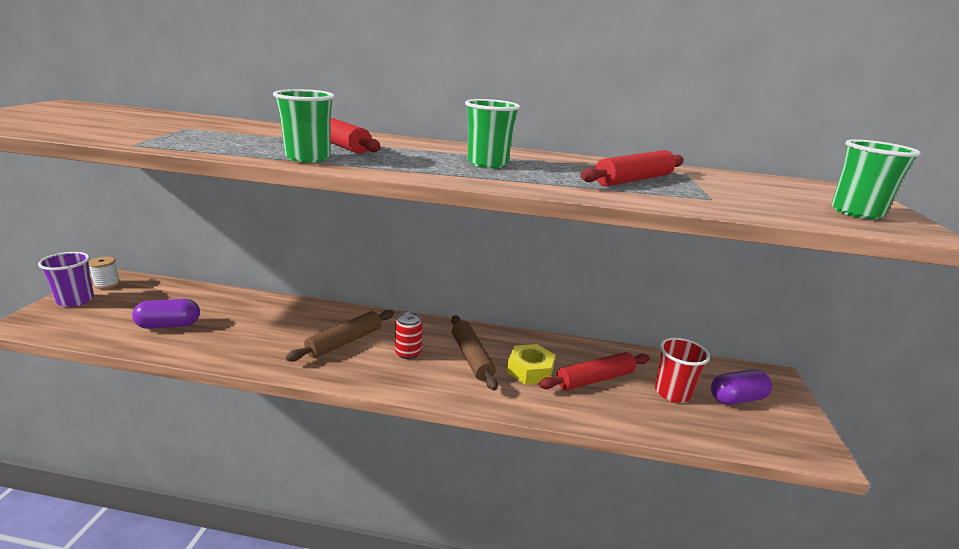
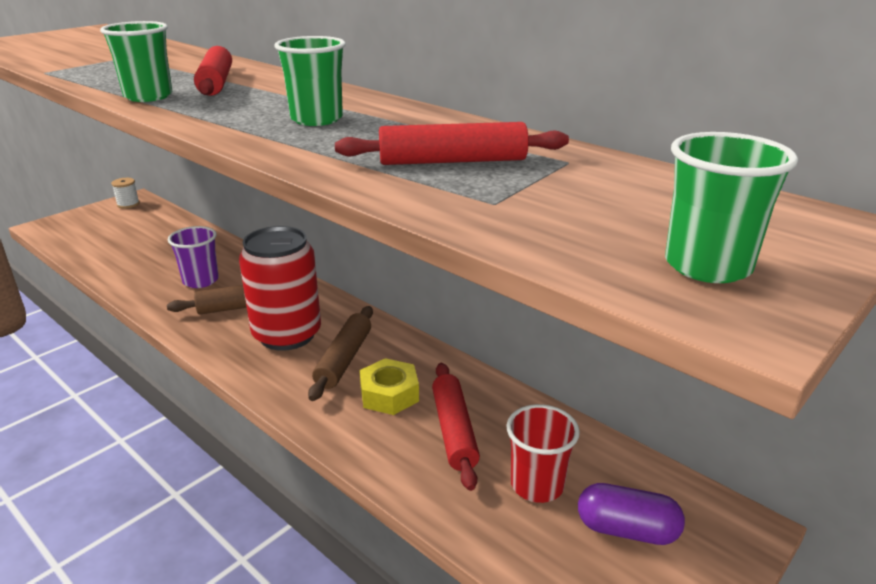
camera: 35 degrees right, 5 degrees up
(75, 300) = (93, 214): purple cup -> purple cup (200, 280)
(169, 325) = (129, 252): purple capsule -> none
(408, 353) = (287, 335): red can -> red can, size x2.22
(595, 379) = (454, 431): red rolling pin -> red rolling pin turned 75 degrees clockwise

